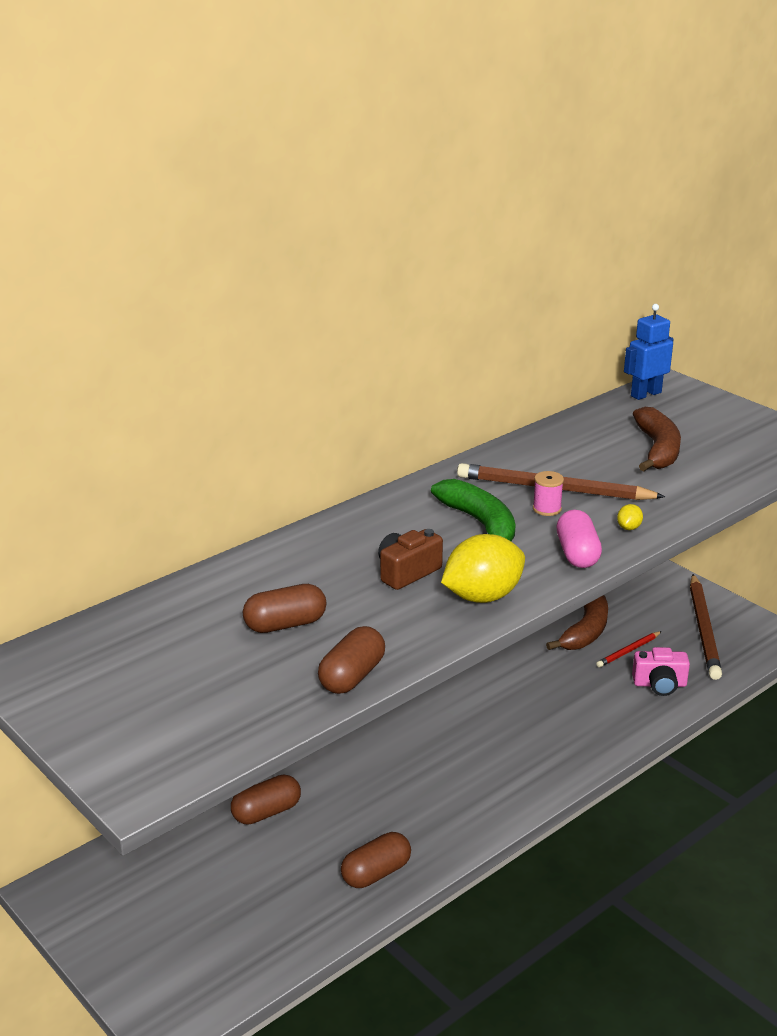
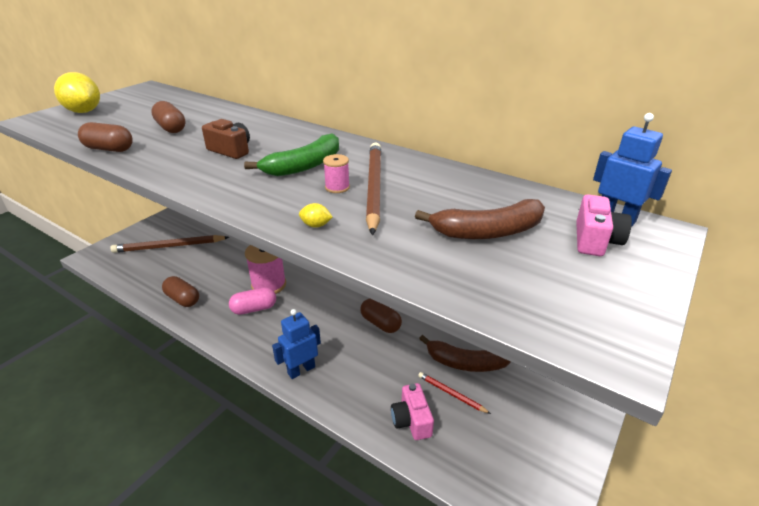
camera: 75 degrees right, 5 degrees up
(266, 812) = (233, 254): brown capsule -> brown capsule (380, 323)
(375, 774) = (269, 285): none -> pink spool
(482, 596) = (198, 176): yellow lemon -> yellow lemon (84, 111)
(568, 756) = (301, 370): none -> blue robot
(577, 554) = (264, 205): pink capsule -> pink capsule (254, 309)
(679, 411) = (595, 240): none -> pink camera
(704, 629) = (517, 451): brown pencil -> brown pencil (169, 246)

